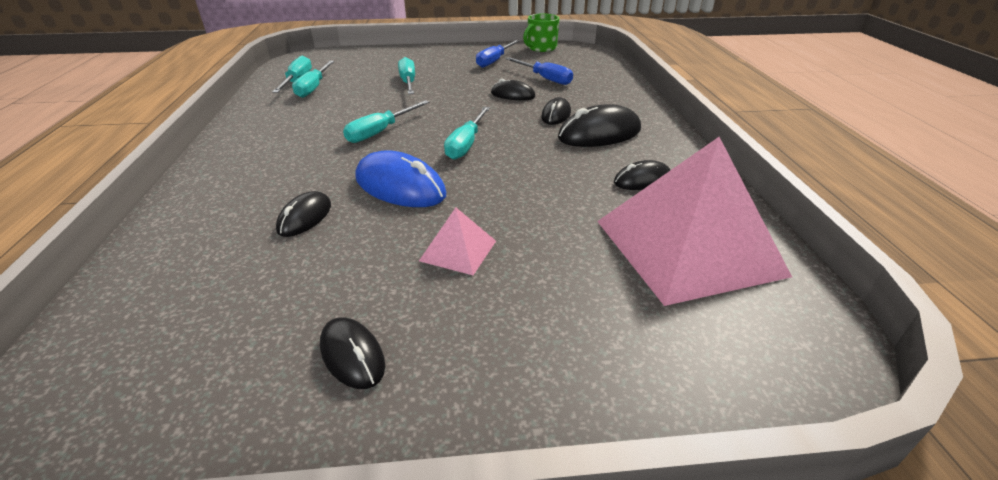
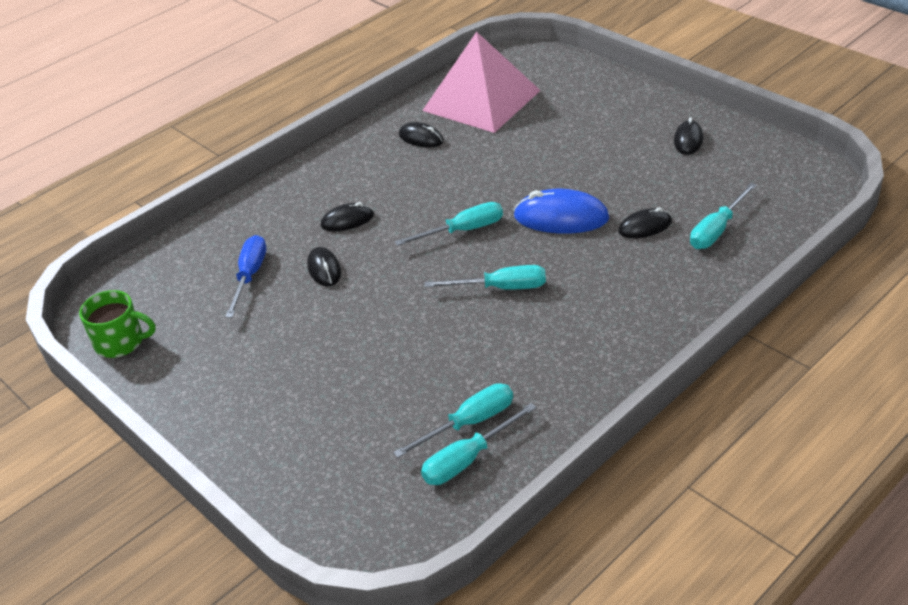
camera: 125 degrees left, 5 degrees up
(400, 187) = (561, 218): blue mouse -> blue mouse turned 75 degrees counterclockwise
(408, 82) = (368, 362): turquoise screwdriver -> turquoise screwdriver (717, 230)
(458, 250) = (586, 157): pink pyramid -> none
(494, 61) = (219, 347): blue screwdriver -> none
(599, 134) = (364, 183): black mouse -> none

